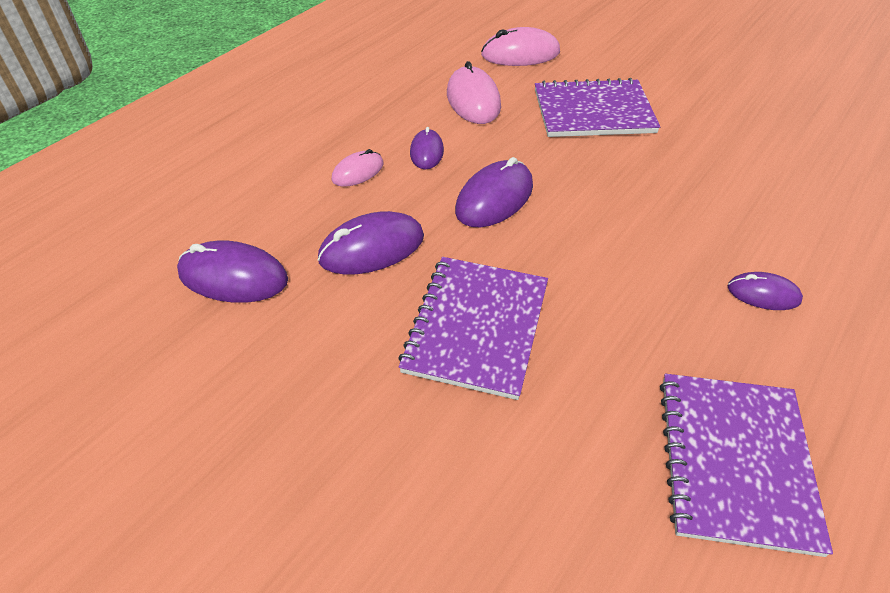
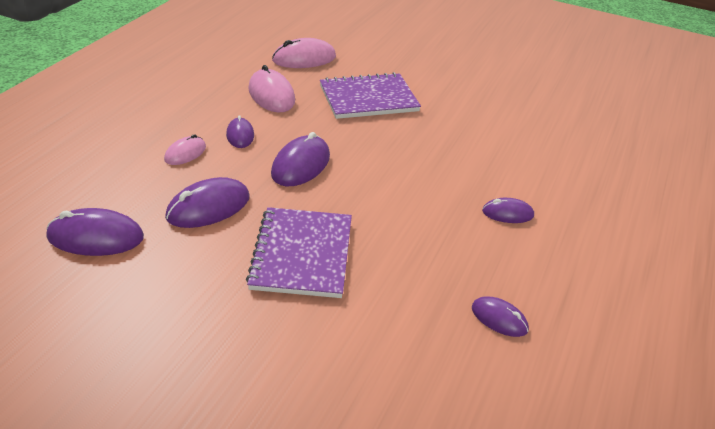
camera: 15 degrees left, 10 degrees down
(735, 461) = (499, 319): purple notebook -> purple mouse

